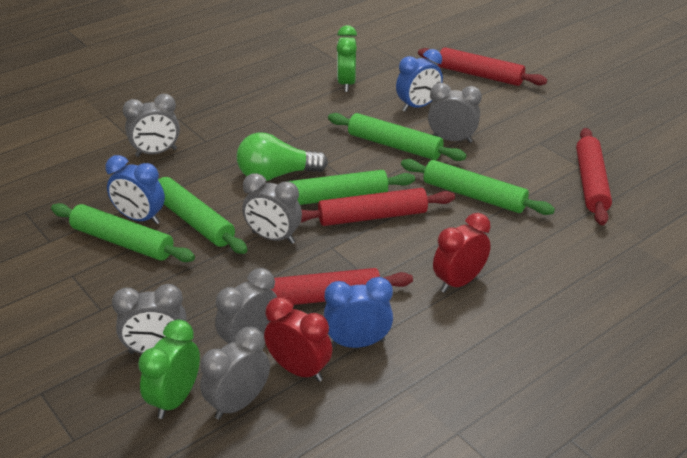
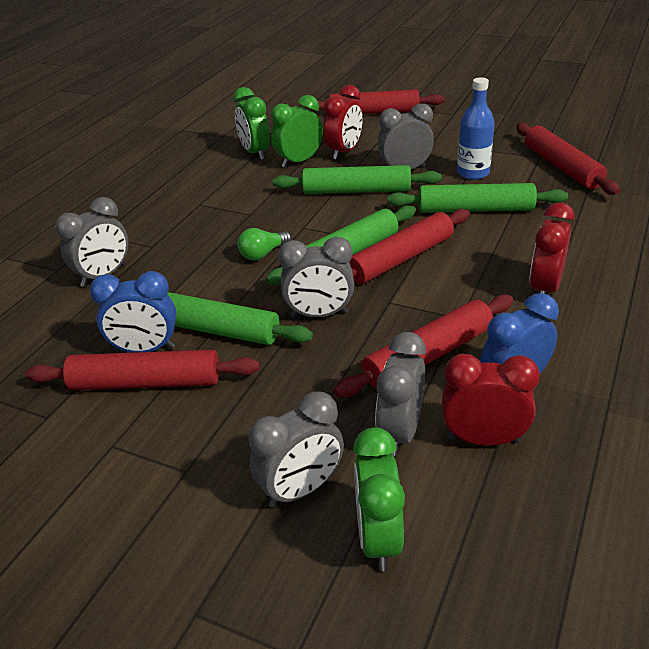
camera: 25 degrees left, 0 degrees up
(122, 242) = (145, 383): green rolling pin -> red rolling pin
(238, 403) = (456, 507): grey clock -> none
(276, 175) = (263, 254): green light bulb -> green light bulb, size x0.56
(374, 103) = (299, 161): none -> green clock
(418, 106) = (344, 152): blue clock -> red clock
(506, 162) = (473, 173): none -> blue bottle

